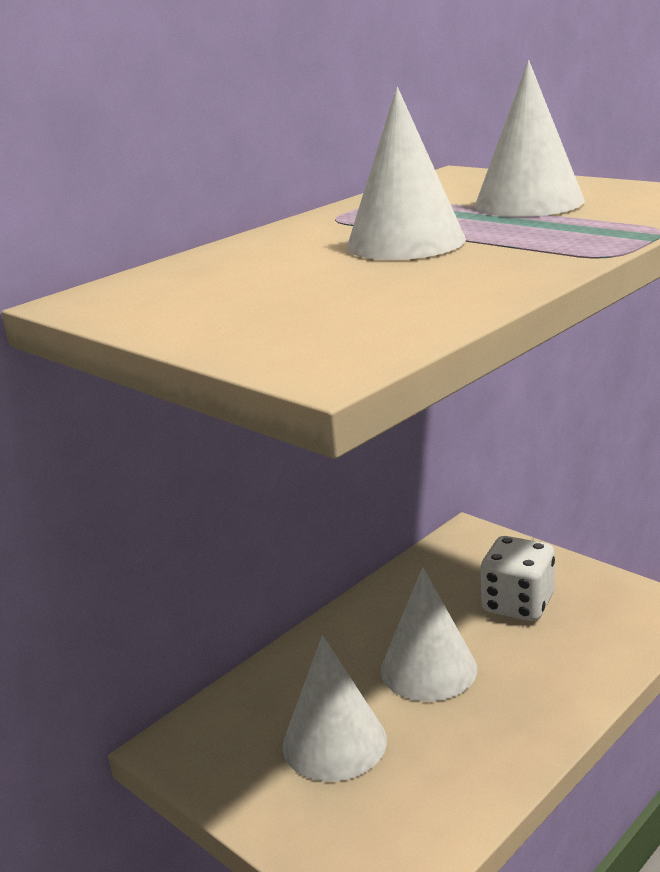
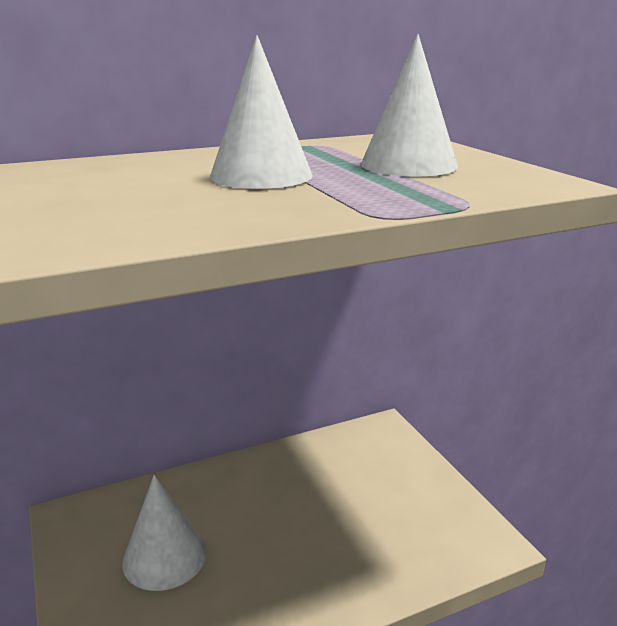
camera: 20 degrees right, 0 degrees up
(428, 669) = (273, 524): white cone -> none
(518, 604) = (378, 496): white dice -> none

